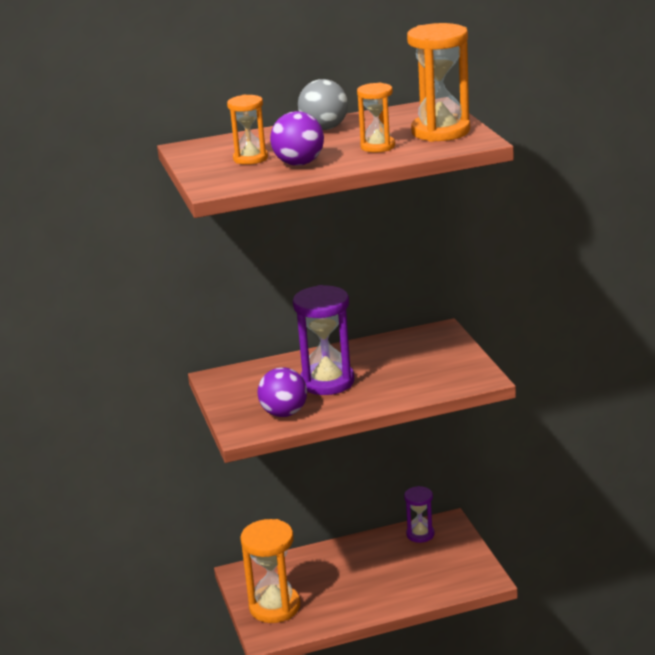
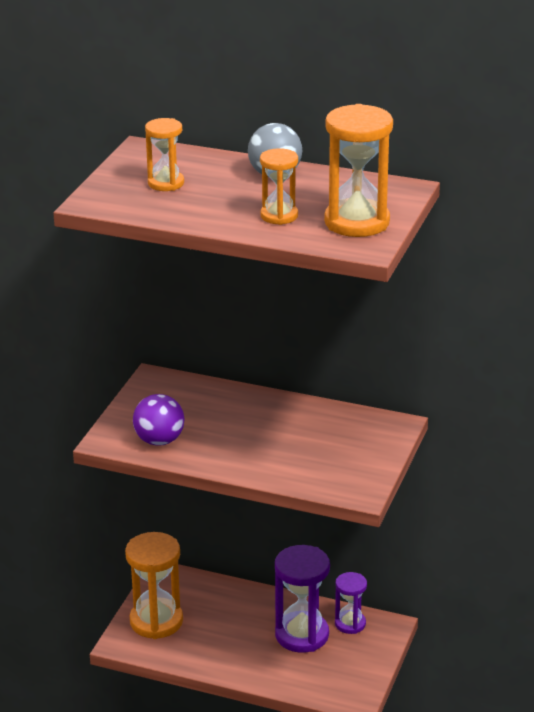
camera: 35 degrees right, 5 degrees up
(299, 163) = (190, 206): purple ball -> none
(327, 382) = (232, 428): purple hourglass -> purple hourglass (302, 635)

